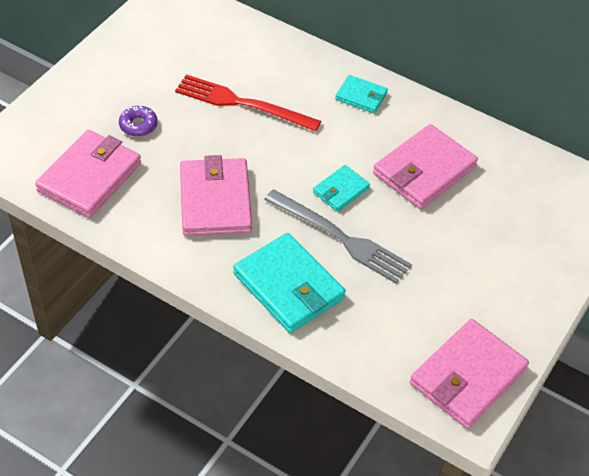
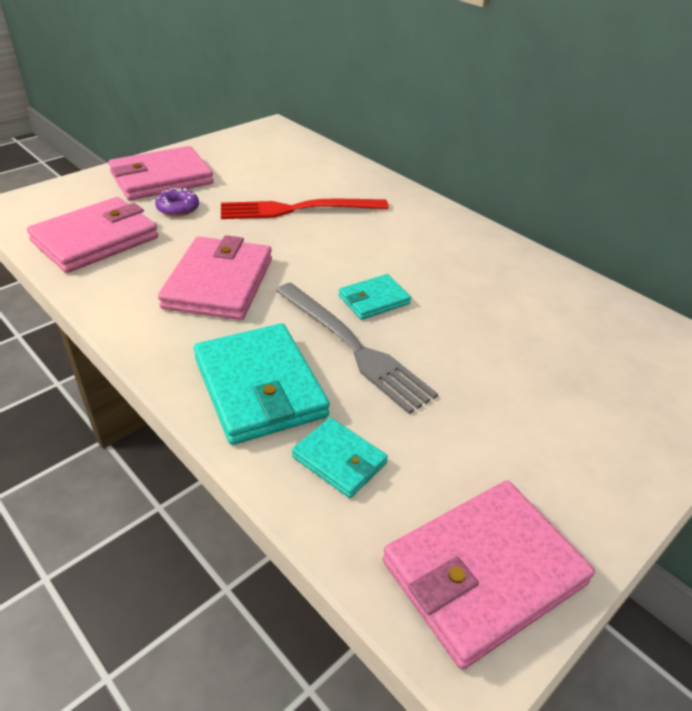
camera: 15 degrees right, 10 degrees down
(242, 103) = (297, 209): red fork -> red fork turned 45 degrees counterclockwise
(361, 96) = (431, 224): turquoise wallet -> turquoise wallet (339, 460)
(424, 170) = (485, 299): pink wallet -> pink wallet (161, 178)

